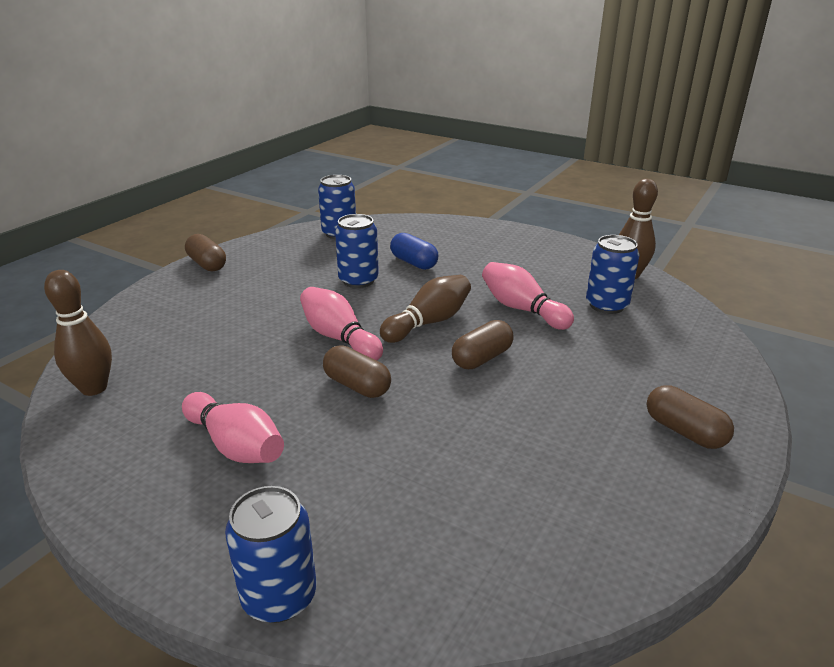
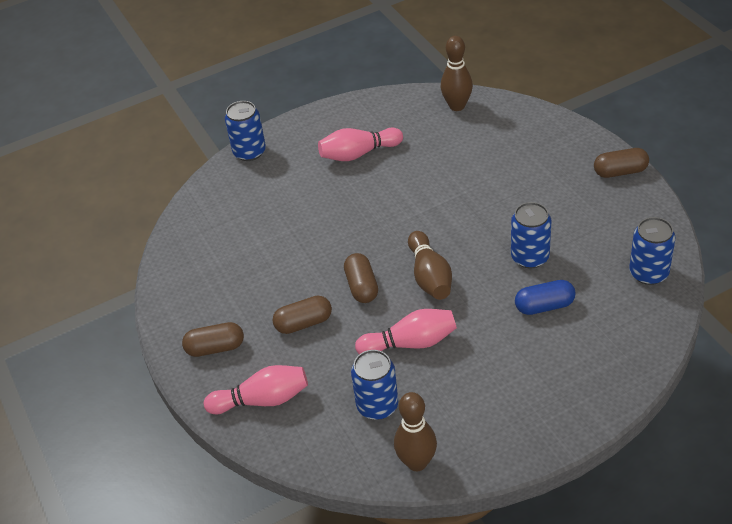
camera: 125 degrees right, 15 degrees up
(339, 338) = (441, 221): pink bowling pin -> pink bowling pin (262, 400)
(357, 385) = (377, 214): brown capsule -> brown capsule (304, 323)

